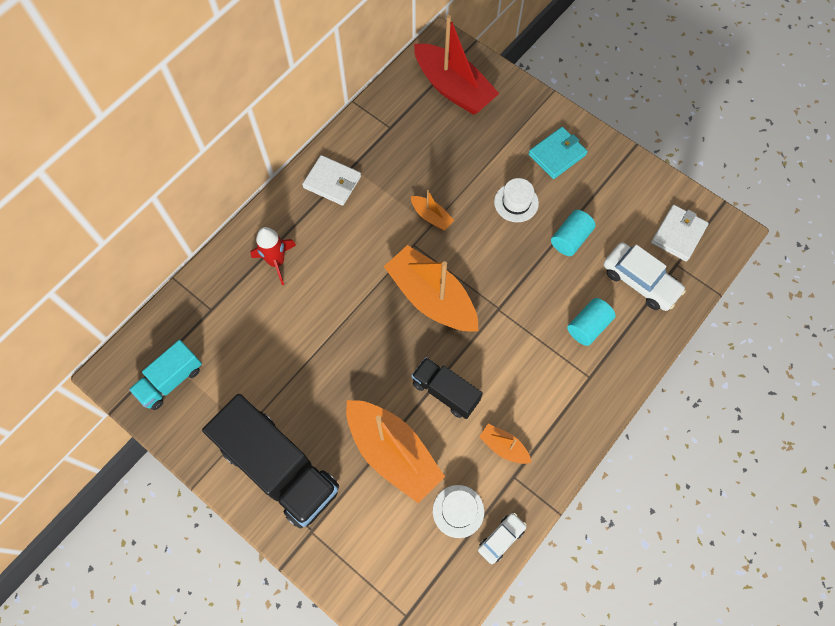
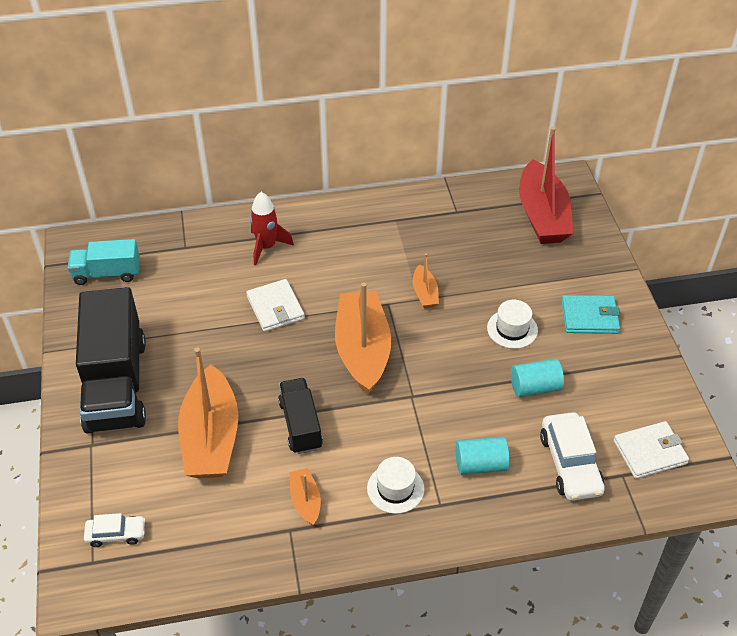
camera: 40 degrees right, 20 degrees down
(332, 182) = (368, 221): white wallet -> white wallet (275, 308)
(458, 511) = (216, 519): white hat -> white hat (395, 488)
(501, 538) = (228, 568): white car -> white car (116, 534)

